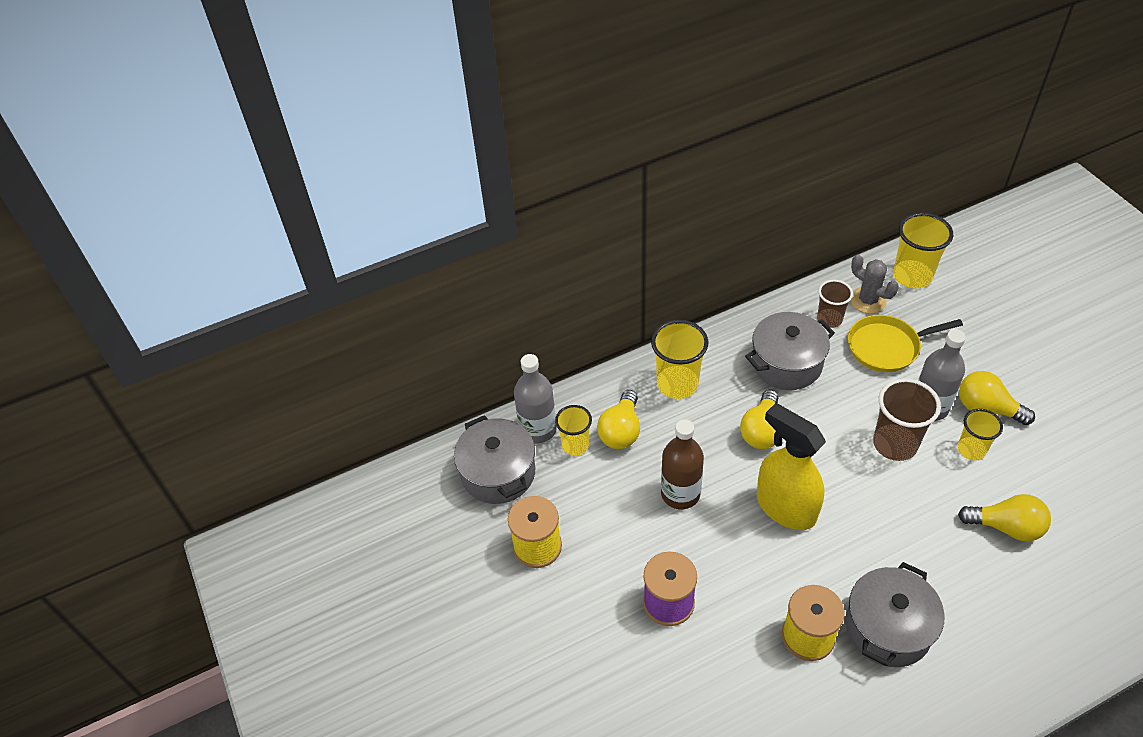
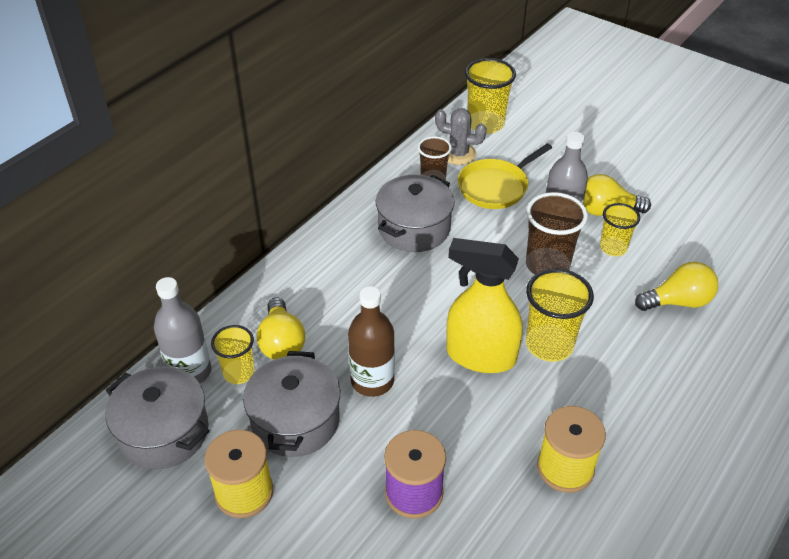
camera: 30 degrees left, 5 degrees down
(677, 384) = (318, 279): yellow cup -> yellow cup (549, 345)
(762, 431) = (422, 294): yellow light bulb -> none
(888, 628) = (631, 429): grey pot -> grey pot (295, 421)

